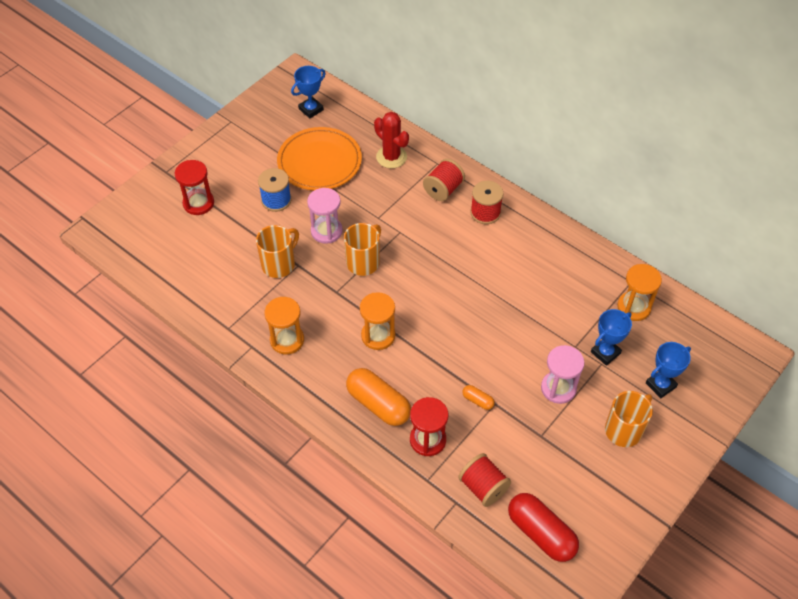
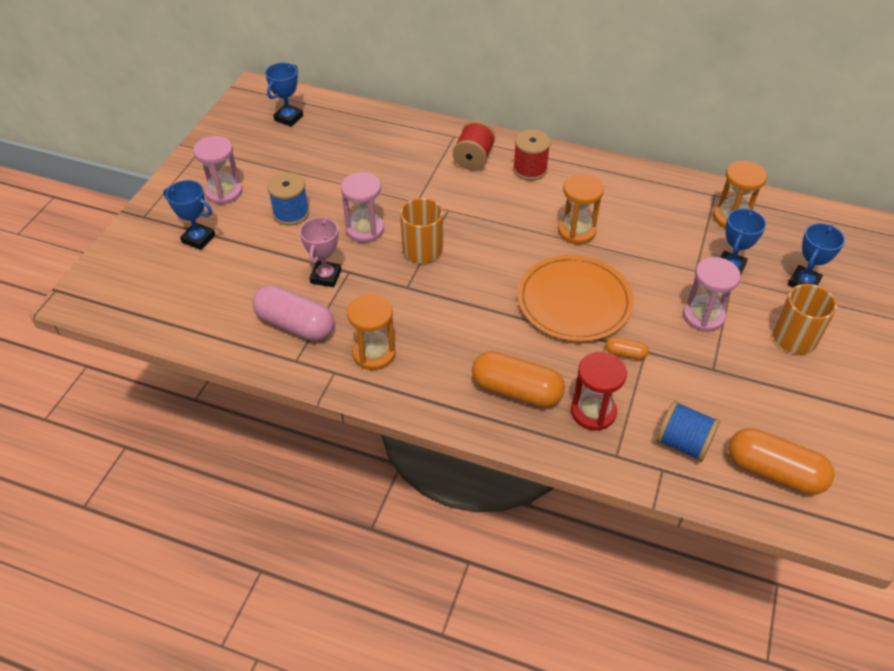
camera: 20 degrees left, 5 degrees down
(198, 203) = (198, 239): red hourglass -> blue trophy
(233, 166) = (224, 192): none -> pink hourglass
(240, 298) = (295, 325): none -> pink capsule
(279, 264) = (326, 276): orange mug -> pink trophy
(319, 162) = (323, 164): orange plate -> orange plate (574, 301)
(378, 336) = (478, 319): orange hourglass -> orange hourglass (576, 231)
(391, 157) = (401, 142): red cactus -> none
(483, 487) = (683, 443): red spool -> blue spool
(541, 533) = (774, 472): red capsule -> orange capsule

